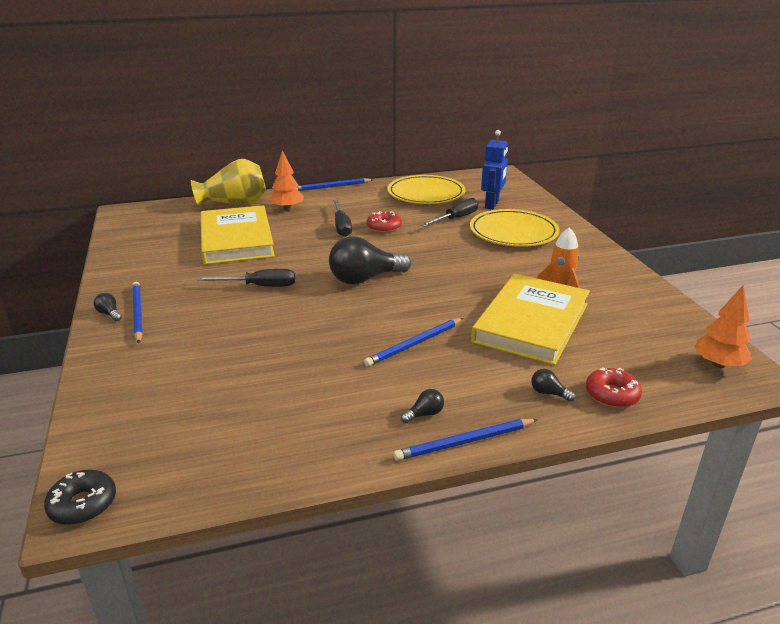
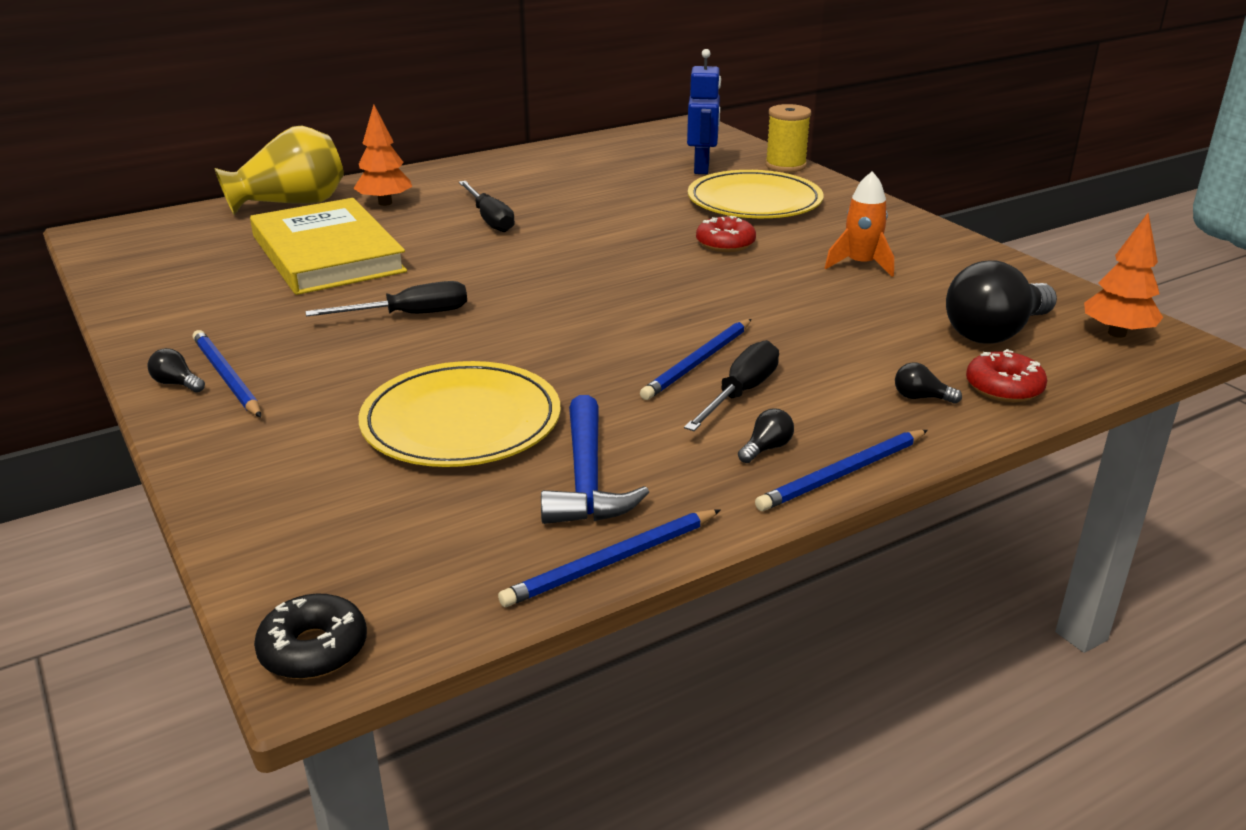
camera: 15 degrees left, 0 degrees up
(301, 417) = (587, 479): none -> blue hammer
(332, 187) = (439, 165): blue pencil -> blue pencil (611, 562)
(365, 279) = (571, 286): black light bulb -> black light bulb (995, 333)
(384, 227) = (557, 214): red donut -> red donut (725, 243)
(426, 194) = (594, 162): yellow plate -> yellow plate (461, 422)
(456, 218) = (660, 192): black screwdriver -> black screwdriver (741, 393)
(531, 322) = (847, 314): yellow book -> none
(548, 208) = (785, 166): none -> yellow spool

